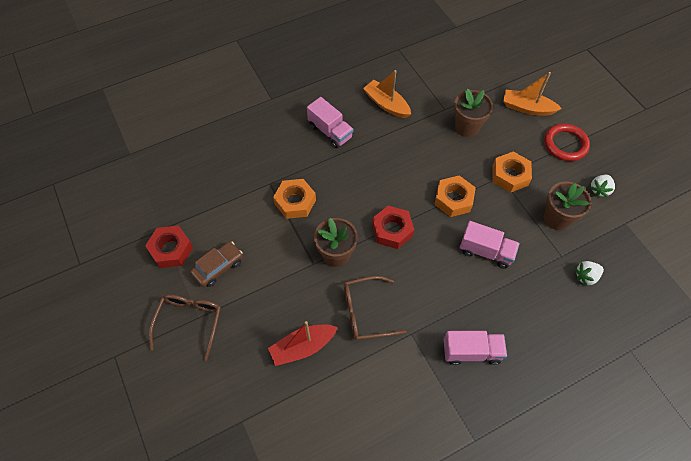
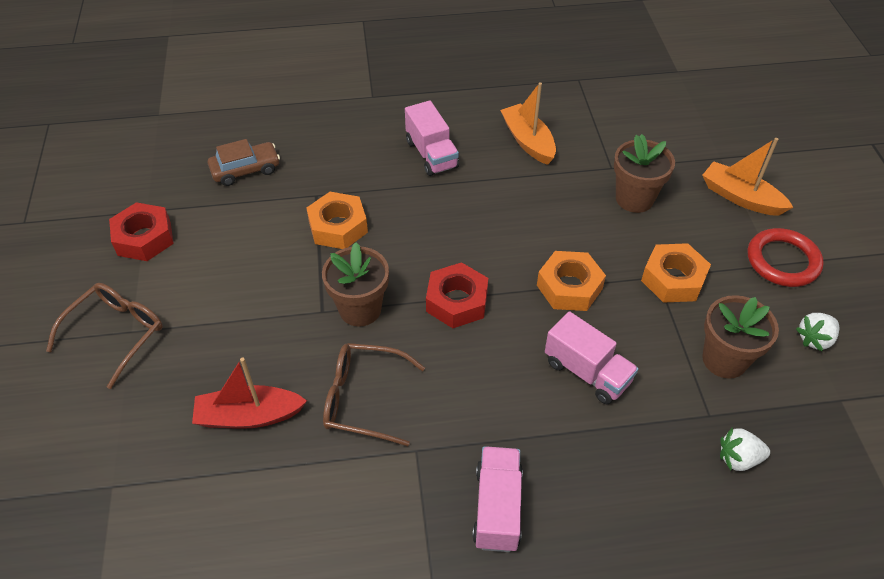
camera: 20 degrees right, 10 degrees down
(218, 267) = (192, 277): brown car -> brown car (246, 170)
(471, 352) = (497, 508): pink truck -> pink truck turned 105 degrees counterclockwise

